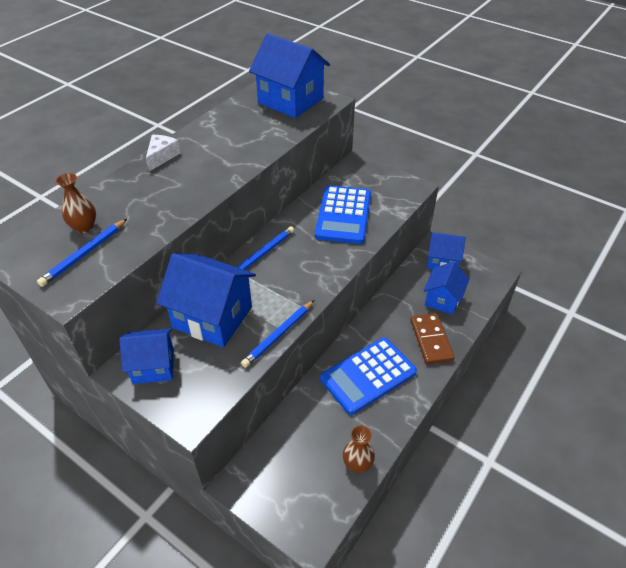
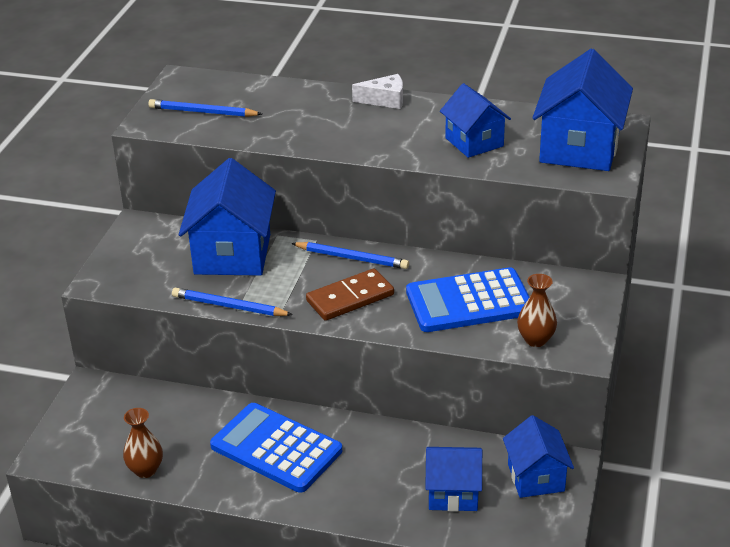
camera: 70 degrees right, 10 degrees down
(84, 227) = (241, 98): brown vase -> brown vase (535, 340)
(153, 366) = (150, 239): blue house -> blue house (474, 142)
(431, 340) = (367, 495): brown domino -> brown domino (350, 298)

